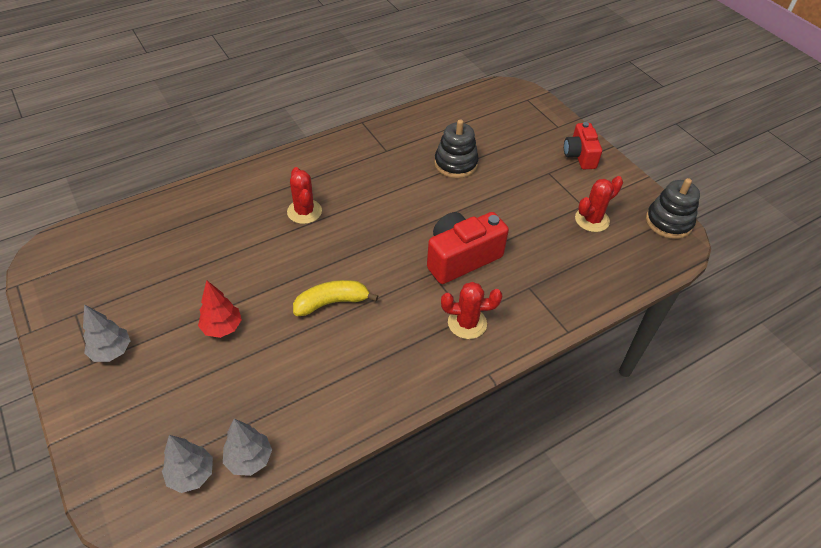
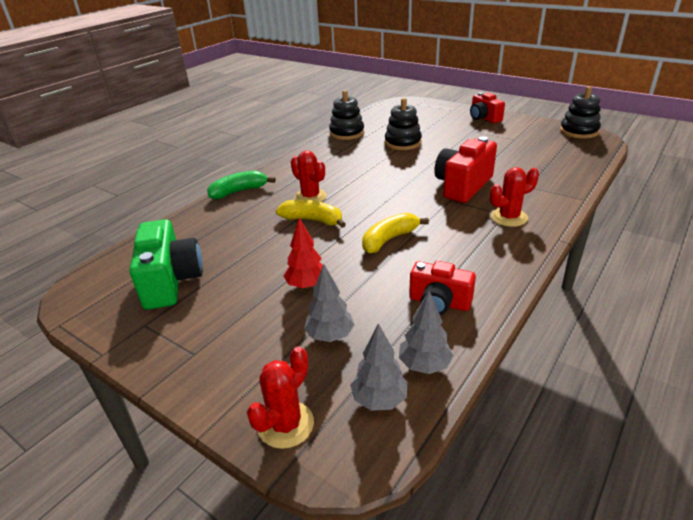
camera: 20 degrees left, 15 degrees down
(111, 351) = (208, 338): grey tree -> grey tree (330, 336)
(121, 272) = (171, 281): none -> green camera
(246, 176) = (239, 191): none -> green banana
(283, 246) = (312, 220): none -> yellow banana
(314, 399) = (439, 302): none -> red camera
(410, 124) = (347, 133): none -> black stacking toy
(592, 220) = (529, 143): red cactus -> red cactus (286, 424)

